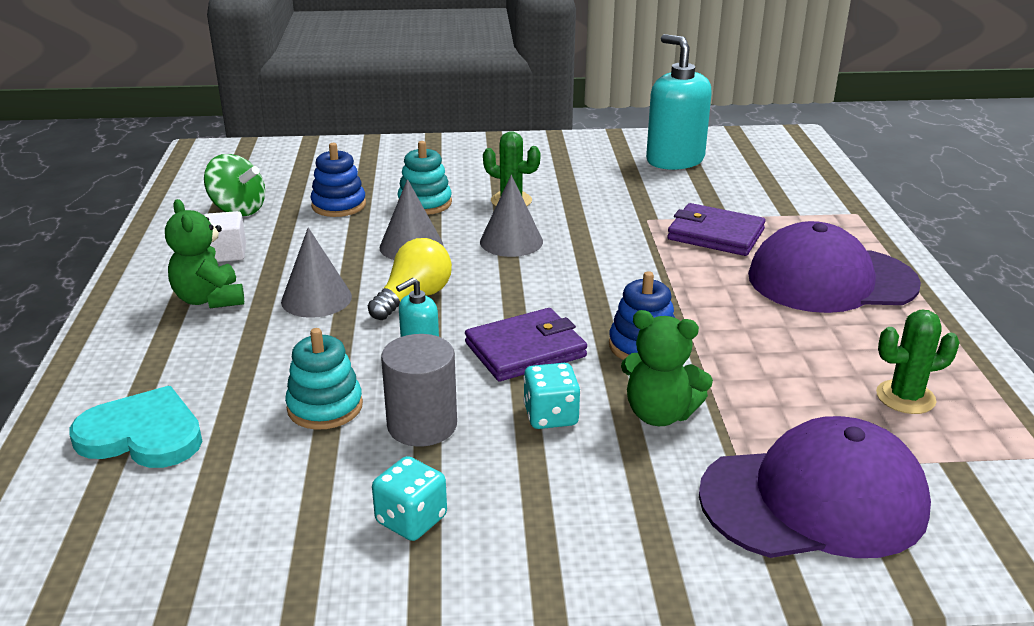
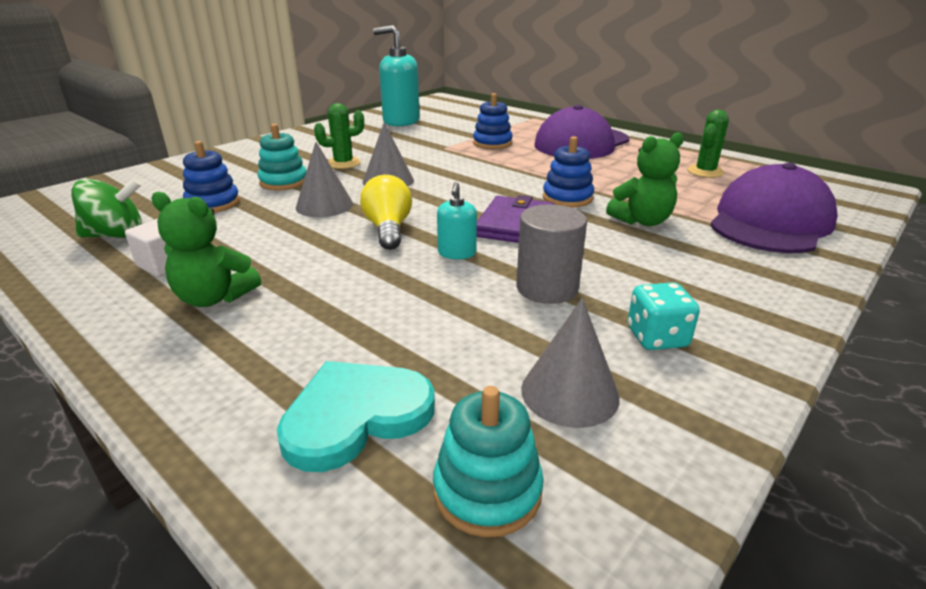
camera: 45 degrees left, 0 degrees up
(316, 299) = (315, 258): grey cone -> grey cone (569, 392)
(325, 407) = (464, 312): turquoise stacking toy -> turquoise stacking toy (487, 491)
(551, 416) = (599, 247): turquoise dice -> none
(715, 234) = (492, 143): purple wallet -> blue stacking toy

